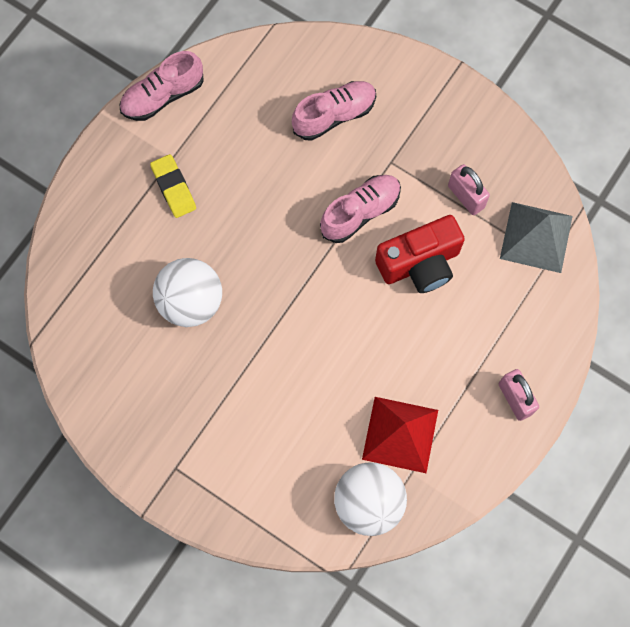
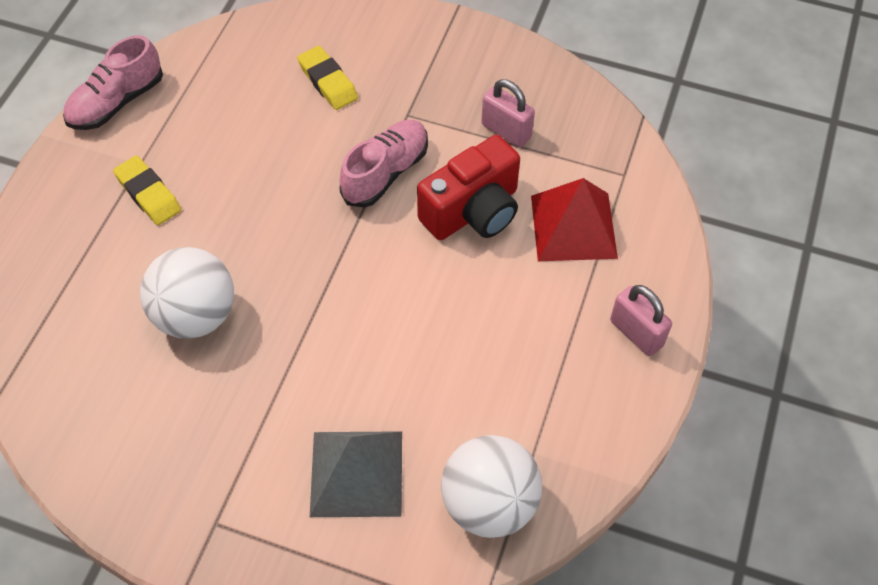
camera: 15 degrees left, 15 degrees down
(334, 115) = (328, 82): pink shoe -> yellow eraser
(400, 434) = (506, 408): red pyramid -> red pyramid (573, 226)
(536, 237) = (601, 155): grey pyramid -> grey pyramid (356, 473)

